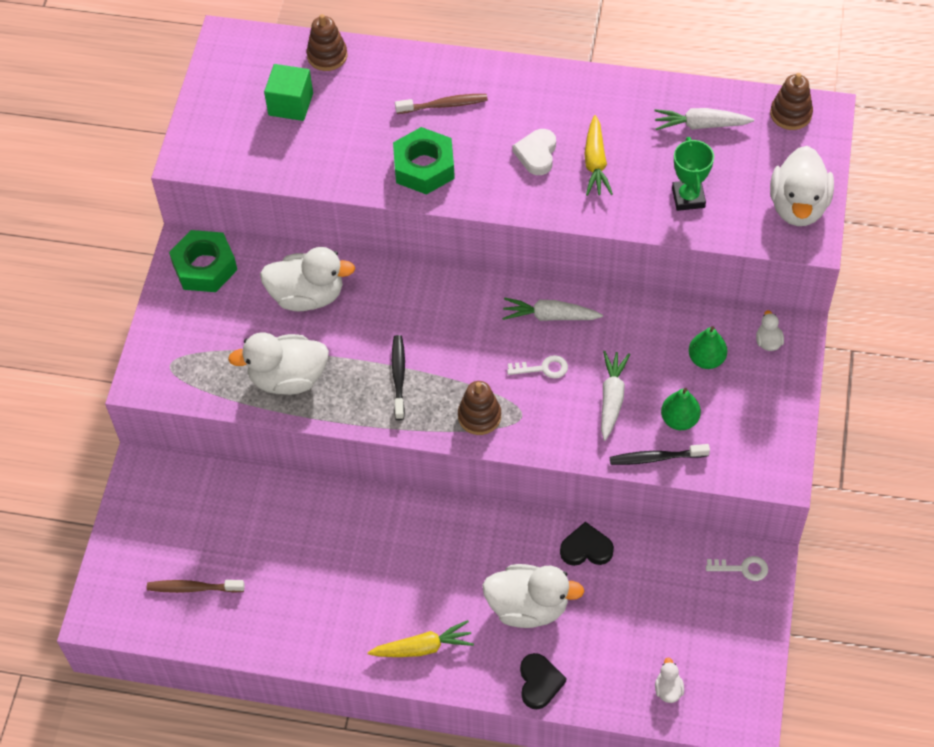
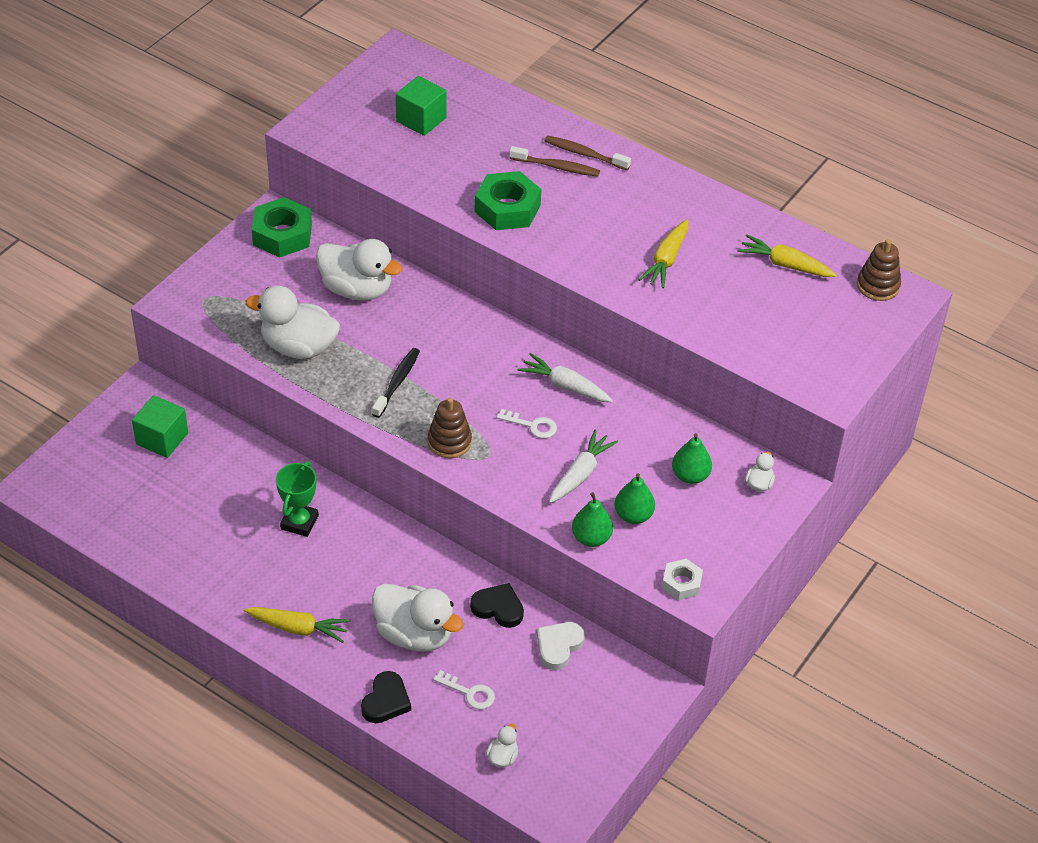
camera: 20 degrees right, 10 degrees down
(189, 514) = (162, 439): none -> green cube
(193, 588) = (128, 498): brown toothbrush -> brown toothbrush (584, 154)
(327, 56) = (477, 94): brown stacking toy -> none
(536, 154) = (616, 234): white heart -> white heart (558, 646)
(655, 458) = (591, 538): black toothbrush -> green pear
(688, 198) = (736, 318): green trophy -> green trophy (299, 522)
(700, 125) = (785, 264): white carrot -> yellow carrot
(742, 568) = (636, 684): white key -> white key (469, 693)
(755, 468) = (681, 583): none -> white nut
(798, 206) = (837, 362): white duck -> none

